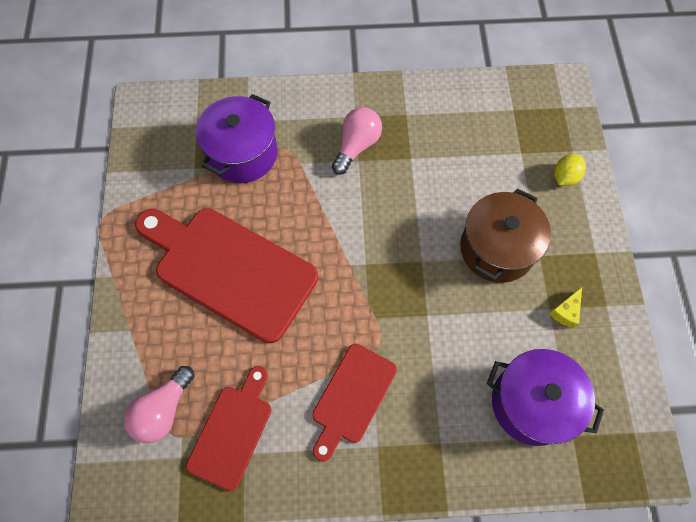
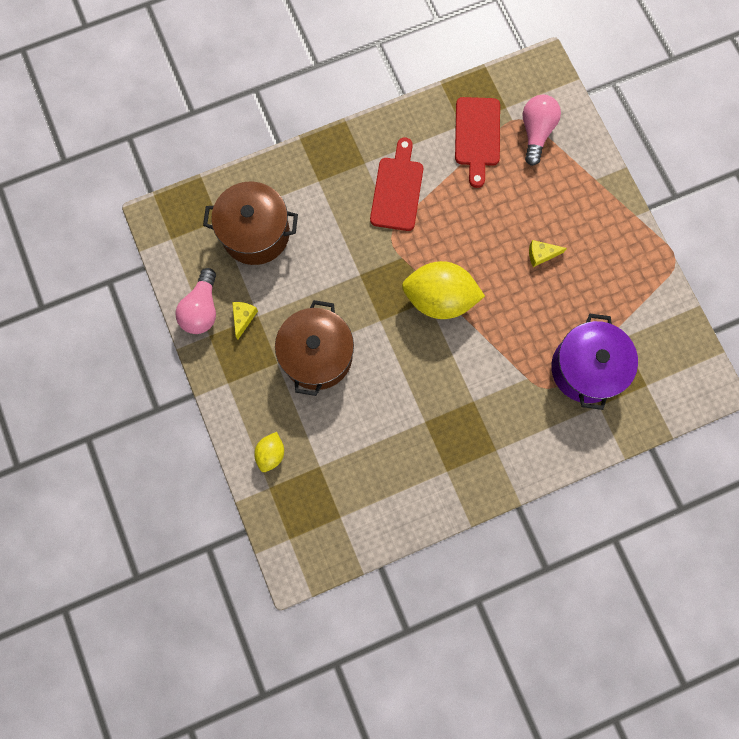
camera: 160 degrees right, 10 degrees up
(229, 270) = (541, 255): red cutting board -> yellow cheese
(353, 261) = (439, 299): none -> yellow lemon
(356, 146) = (481, 416): pink light bulb -> pink light bulb (202, 309)
(532, 403) = (255, 233): purple pot -> brown pot

